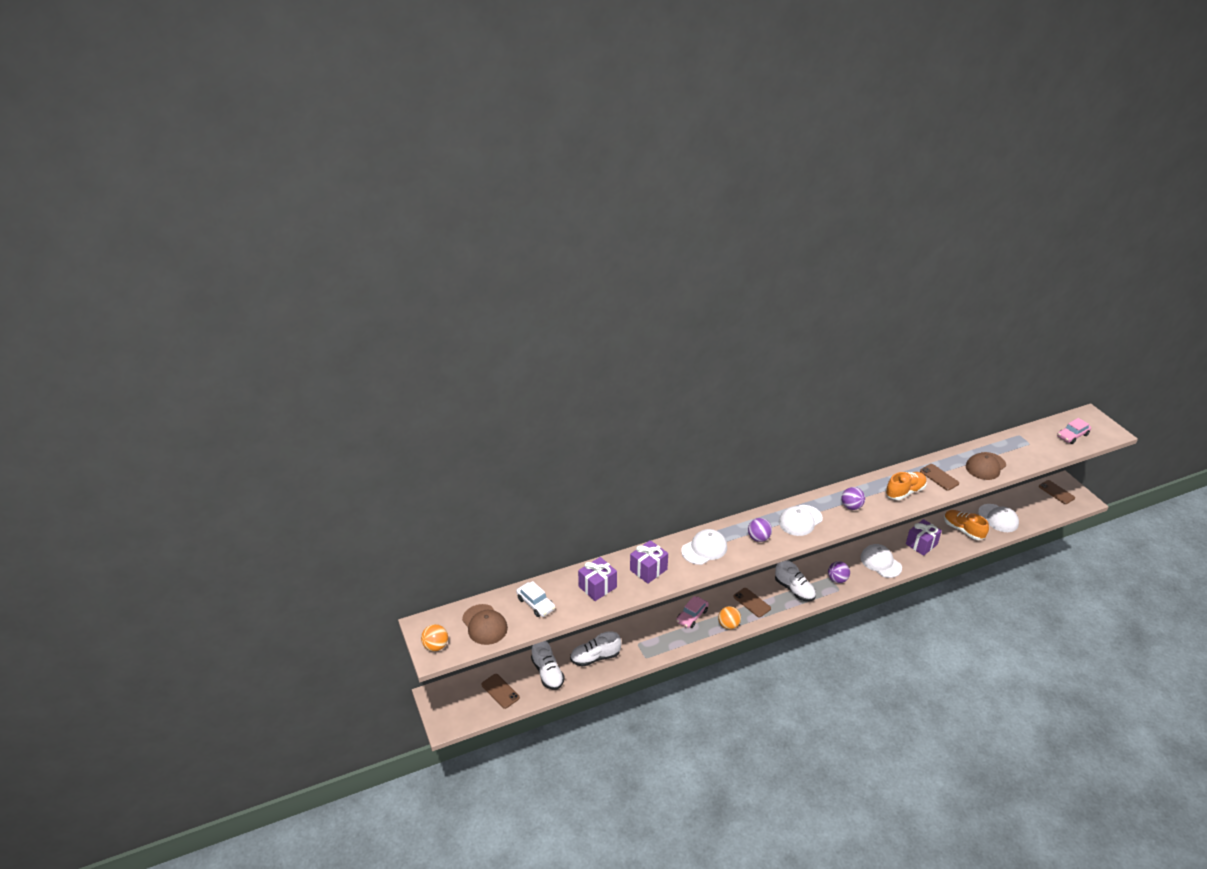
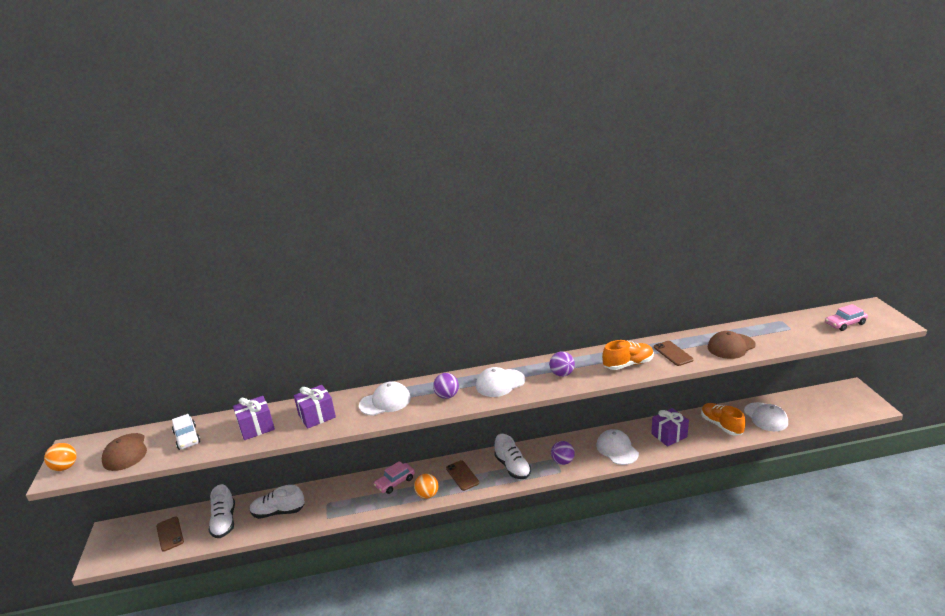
camera: 15 degrees right, 10 degrees down
(1056, 492) = (841, 397): brown phone -> none

